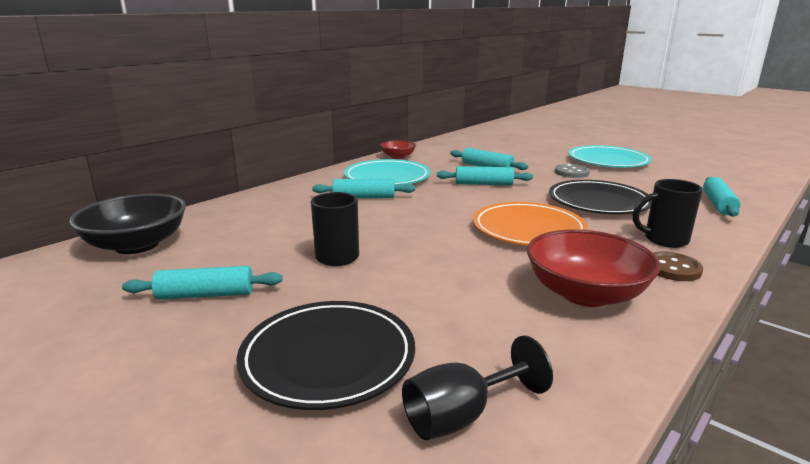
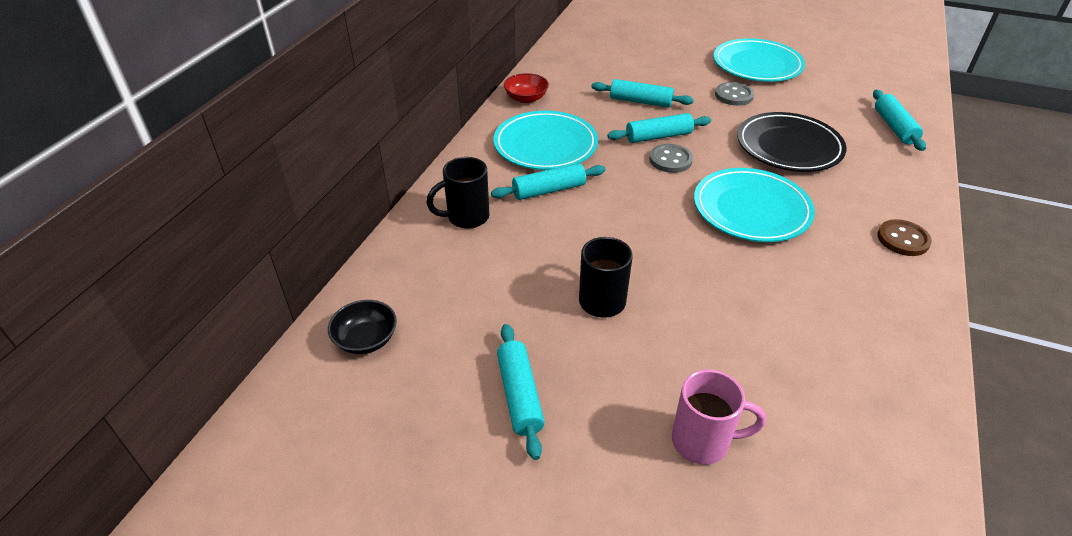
camera: 20 degrees left, 20 degrees up
(137, 245) = (366, 339): black bowl -> black bowl, size x0.54
(205, 295) = (520, 395): turquoise rolling pin -> turquoise rolling pin turned 75 degrees counterclockwise
(328, 358) = (702, 441): black plate -> pink mug
(461, 416) = (847, 469): black goblet -> none
(481, 196) = (670, 160): none -> grey button
(528, 229) = (751, 209): orange plate -> turquoise plate
(585, 294) = (853, 294): red bowl -> none
(664, 240) = (876, 197): black mug -> black mug (466, 217)

